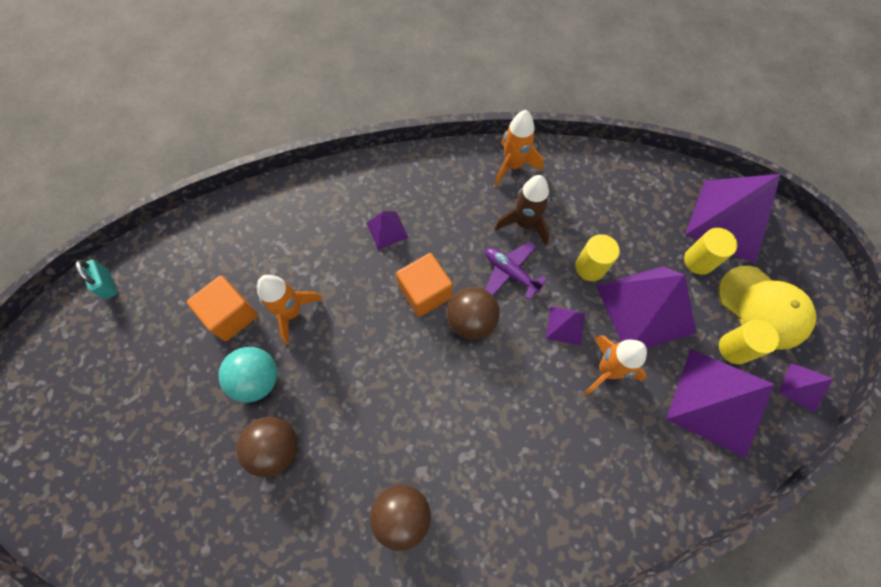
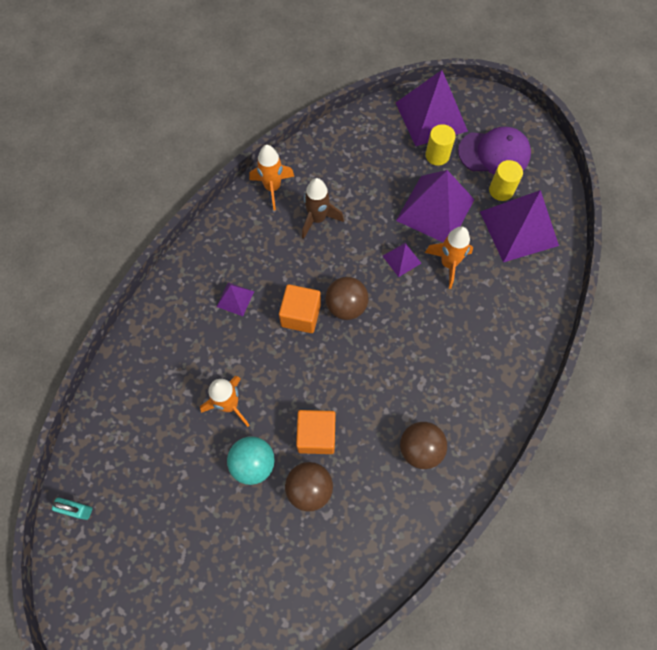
camera: 45 degrees left, 0 degrees up
(231, 315) = (191, 444): orange cube -> orange cube (316, 436)
(510, 273) = (339, 257): purple plane -> none
(590, 267) = (382, 212): yellow cylinder -> none
(763, 307) = (494, 153): yellow cap -> purple cap
(802, 387) = (551, 181): purple pyramid -> none

